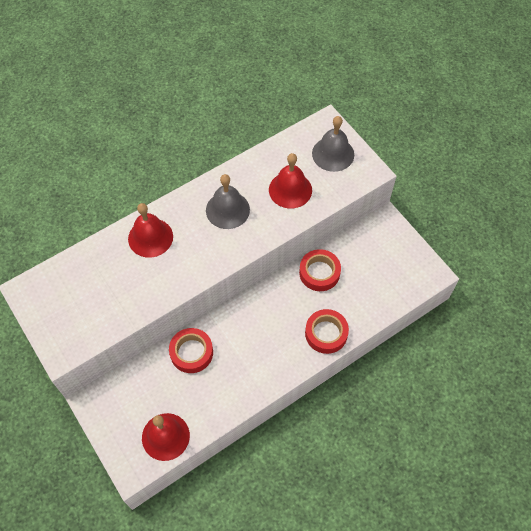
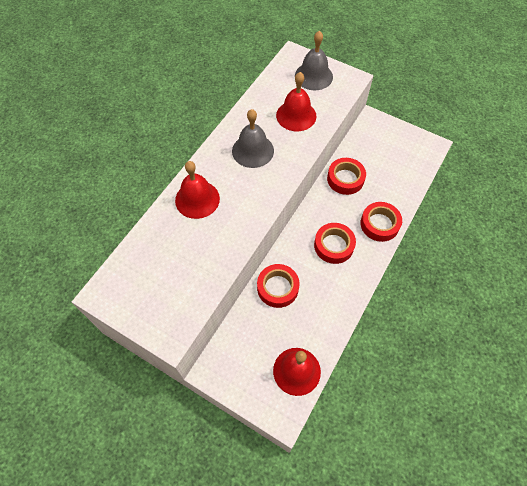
camera: 25 degrees left, 0 degrees up
(268, 335) = (334, 245): none -> red tape

